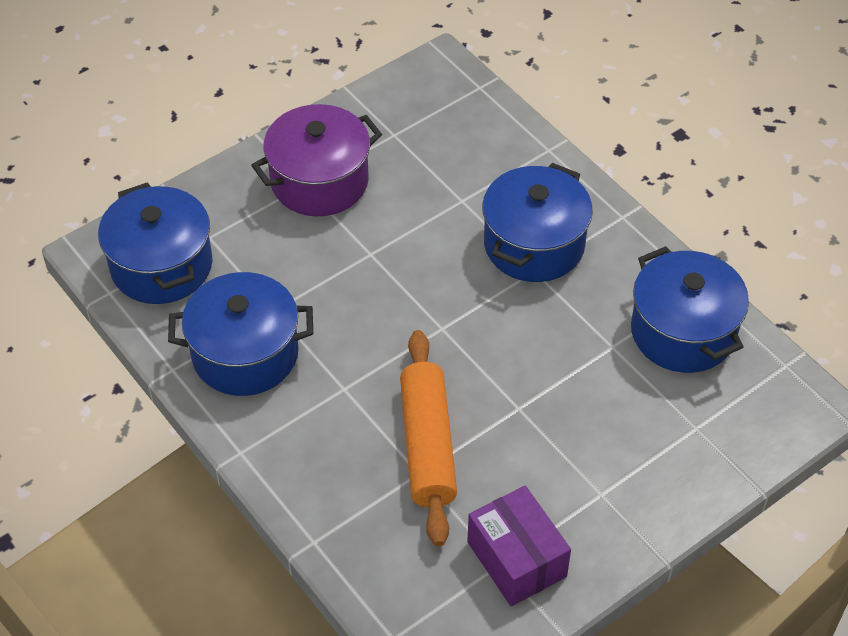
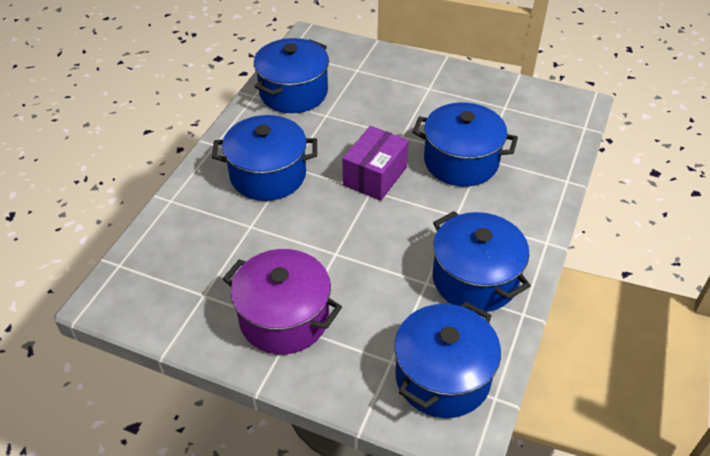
camera: 120 degrees left, 5 degrees down
(427, 445) = (461, 161): orange rolling pin -> blue pot
(516, 559) = (496, 102): purple box -> purple box (375, 176)

